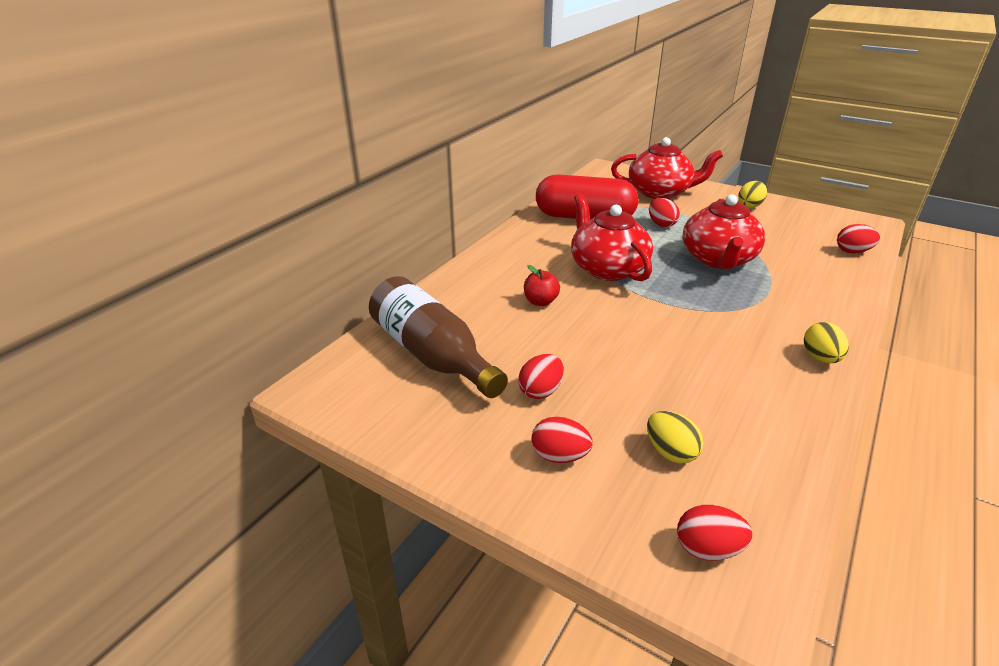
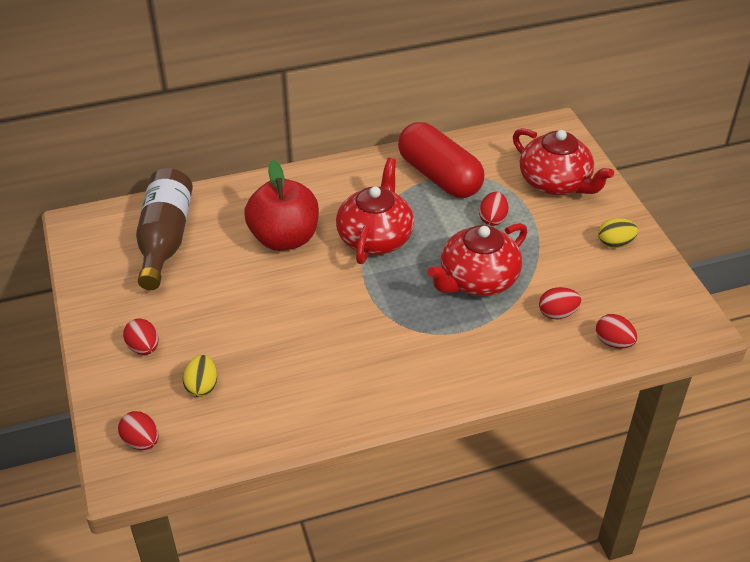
camera: 40 degrees right, 10 degrees up
(540, 301) = (284, 238): red apple -> red apple, size x2.25
(540, 391) = (190, 303): red egg -> red egg (557, 313)
(820, 358) = (399, 399): yellow egg -> none

